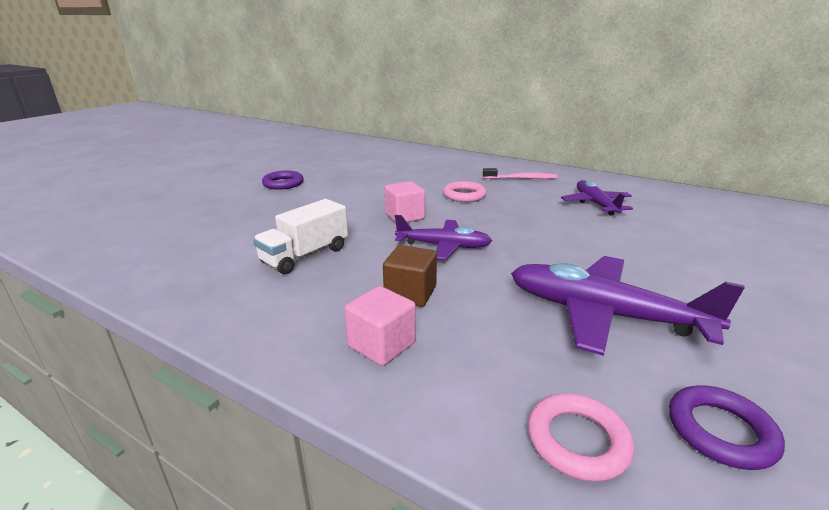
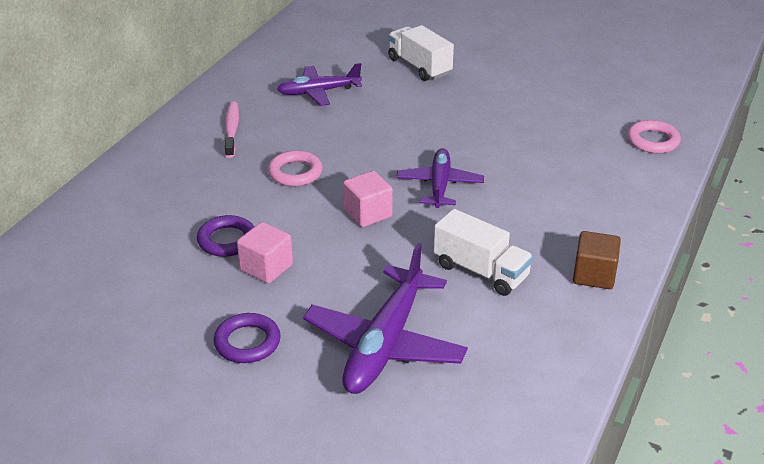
camera: 95 degrees left, 10 degrees up
(381, 344) = (604, 209): pink cube -> pink cube (266, 267)
(410, 293) = (531, 200): brown cube -> brown cube (594, 275)
(604, 315) = (532, 117): purple plane -> purple plane (385, 343)
(686, 249) = (419, 67): none -> white truck
(720, 431) = (626, 101): purple ring -> purple ring (227, 240)

